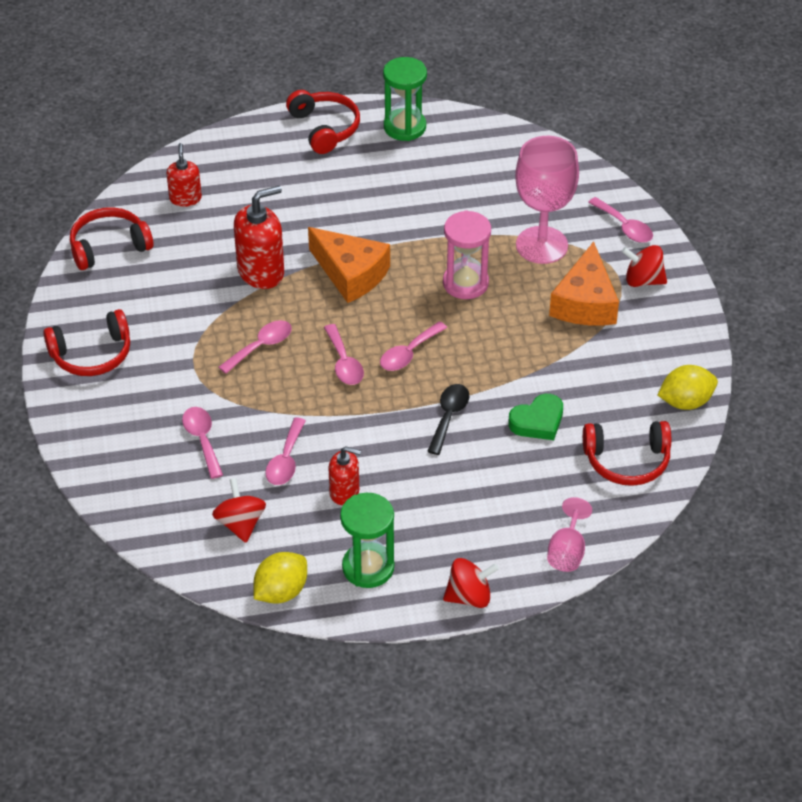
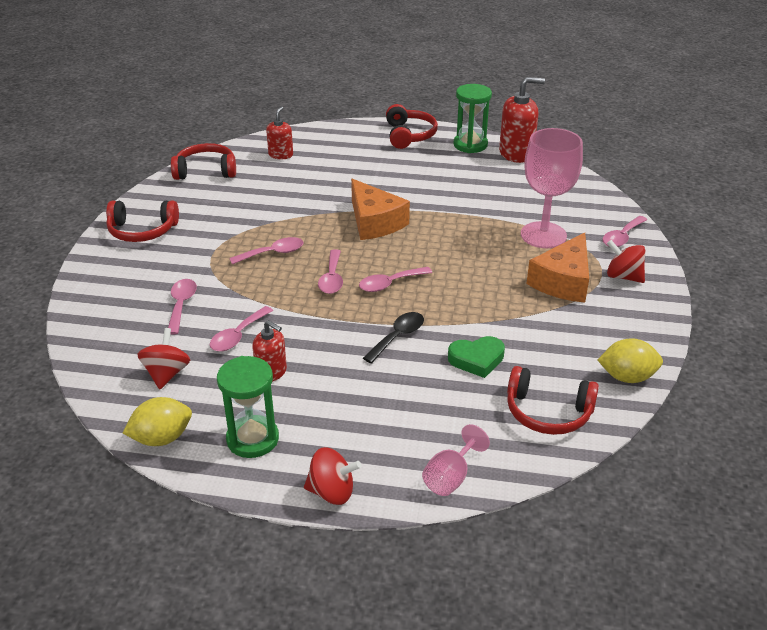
camera: 20 degrees right, 10 degrees down
(261, 272) = (306, 207): red soap dispenser -> red soap dispenser (516, 153)
(465, 283) = (465, 247): pink hourglass -> none
(624, 227) = (622, 237): pink spoon -> pink spoon turned 60 degrees clockwise

